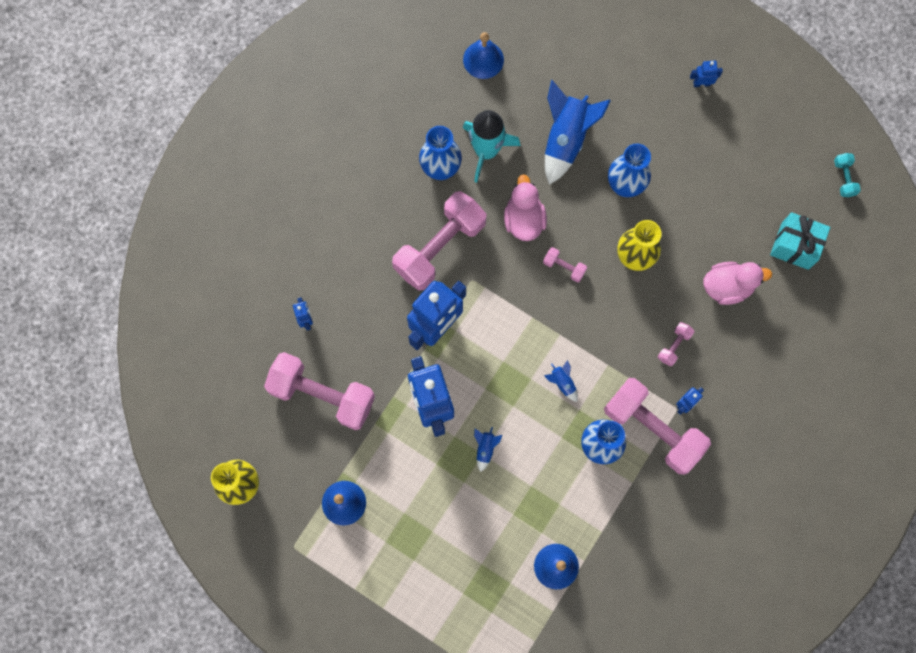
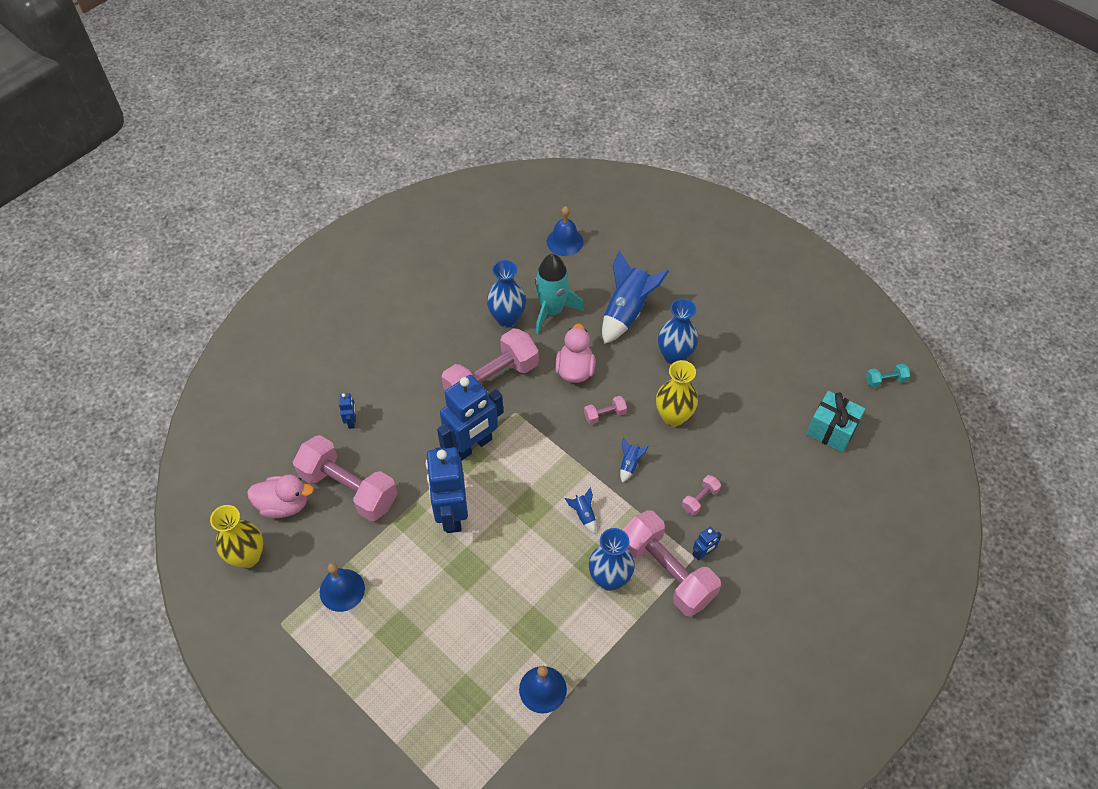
camera: 10 degrees right, 20 degrees down
(485, 448) = (494, 562): blue rocket -> blue rocket (630, 464)
(564, 267) = (605, 414): pink dumbbell -> pink dumbbell turned 60 degrees counterclockwise
(701, 83) = (759, 286): blue robot -> none
(727, 286) = (760, 455): pink duck -> pink duck (284, 505)
(844, 178) = (885, 380): turquoise dumbbell -> turquoise dumbbell turned 75 degrees clockwise

